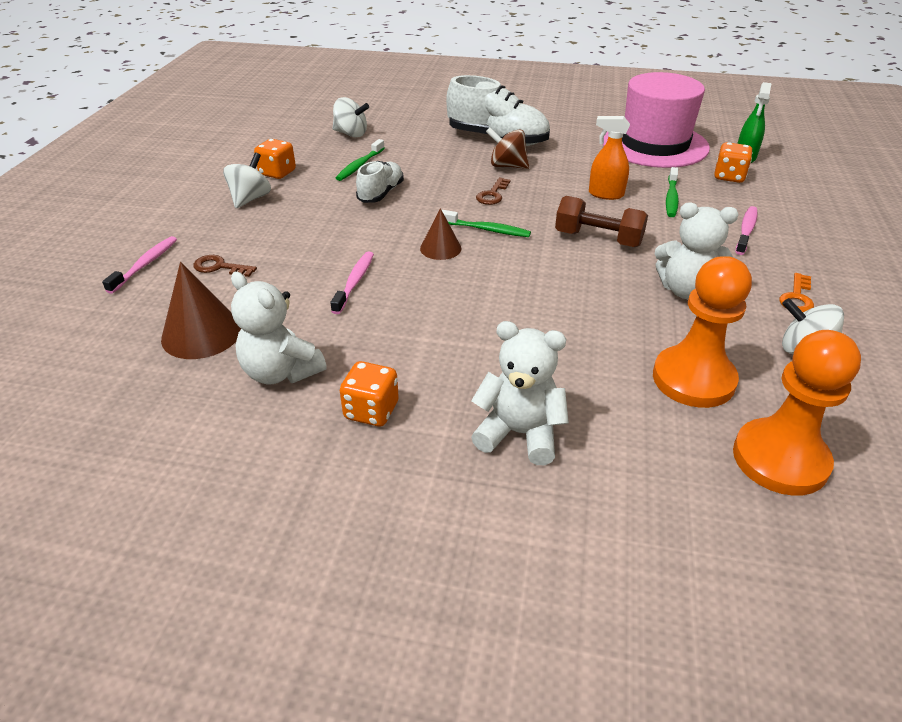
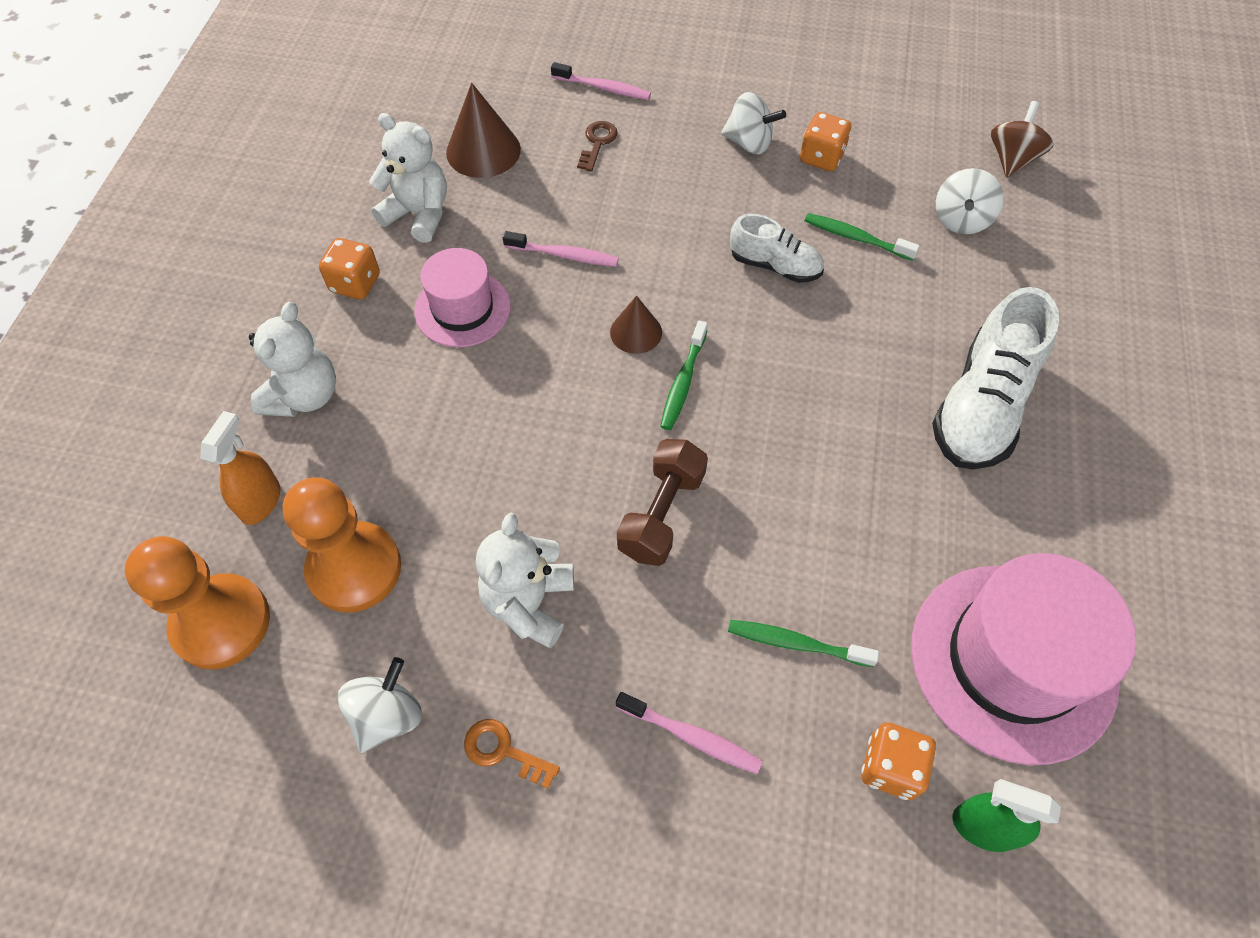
camera: 90 degrees right, 20 degrees up
(281, 372) = (419, 214): white teddy bear -> white teddy bear turned 75 degrees clockwise
(411, 336) = (462, 309): none -> pink hat
(492, 195) = (783, 392): brown key -> none
(507, 166) = (882, 415): brown spinning top -> brown spinning top (1012, 159)
(605, 194) = (799, 544): orange spray bottle -> orange spray bottle (261, 501)

